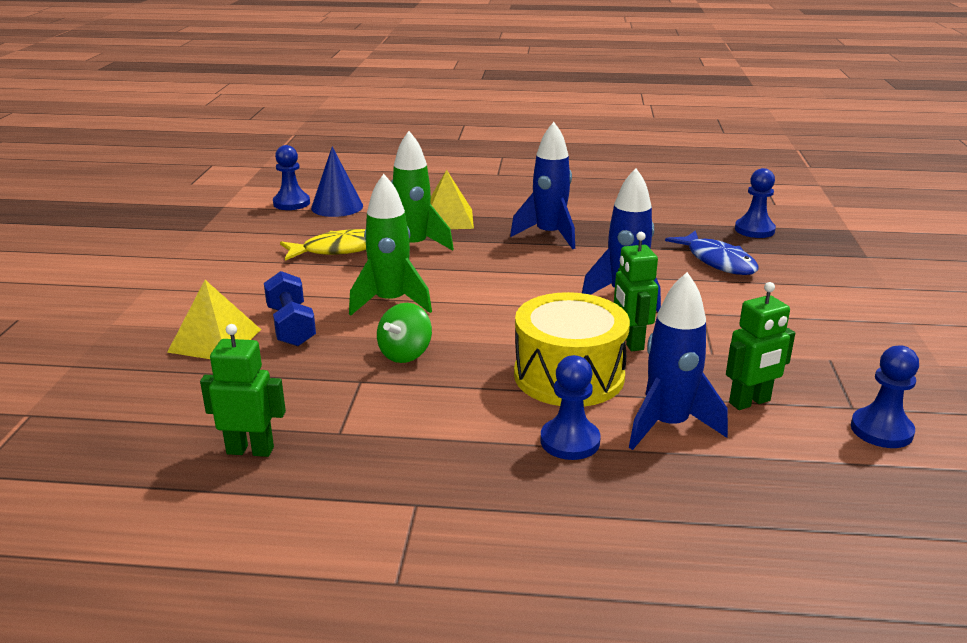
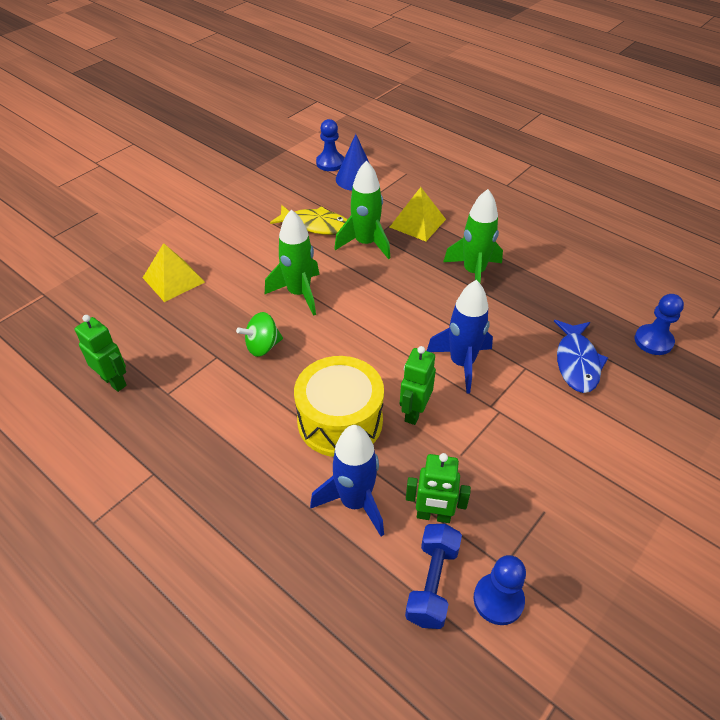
camera: 35 degrees right, 20 degrees up
(291, 326) = (223, 287): blue dumbbell -> blue dumbbell (432, 583)
(549, 235) = (473, 273): blue rocket -> green rocket
(570, 441) = (281, 478): blue pawn -> none

